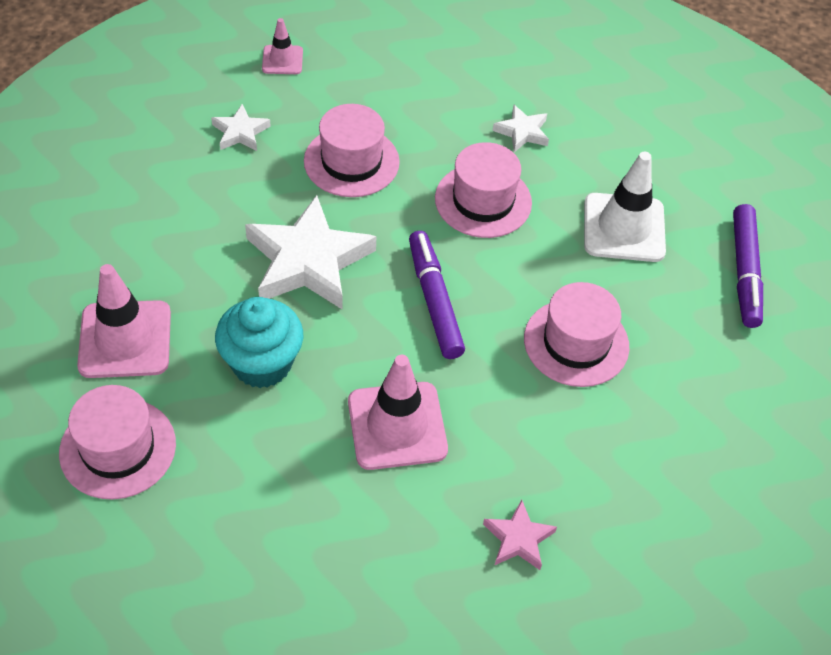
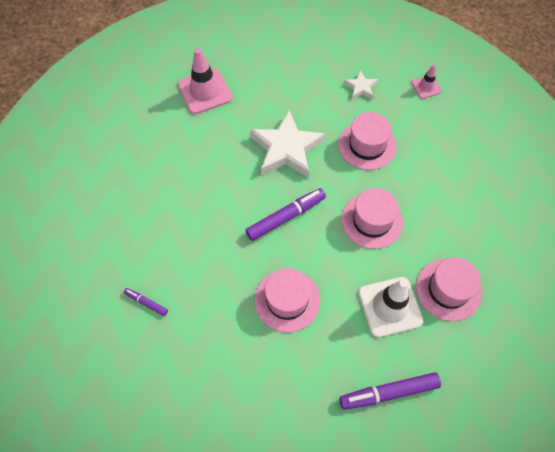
camera: 75 degrees right, 10 degrees up
(118, 448) = (144, 112): pink hat -> pink hat (448, 289)
(262, 363) = (212, 151): turquoise cupcake -> none
(397, 426) = (196, 224): pink traffic cone -> none
(518, 539) = (146, 303): pink star -> purple marker
(522, 132) = (440, 227): white star -> none

